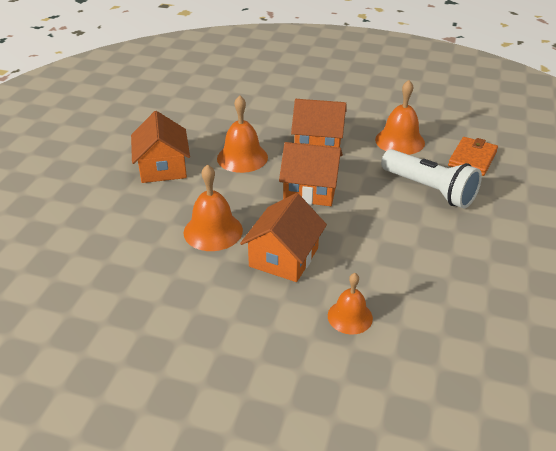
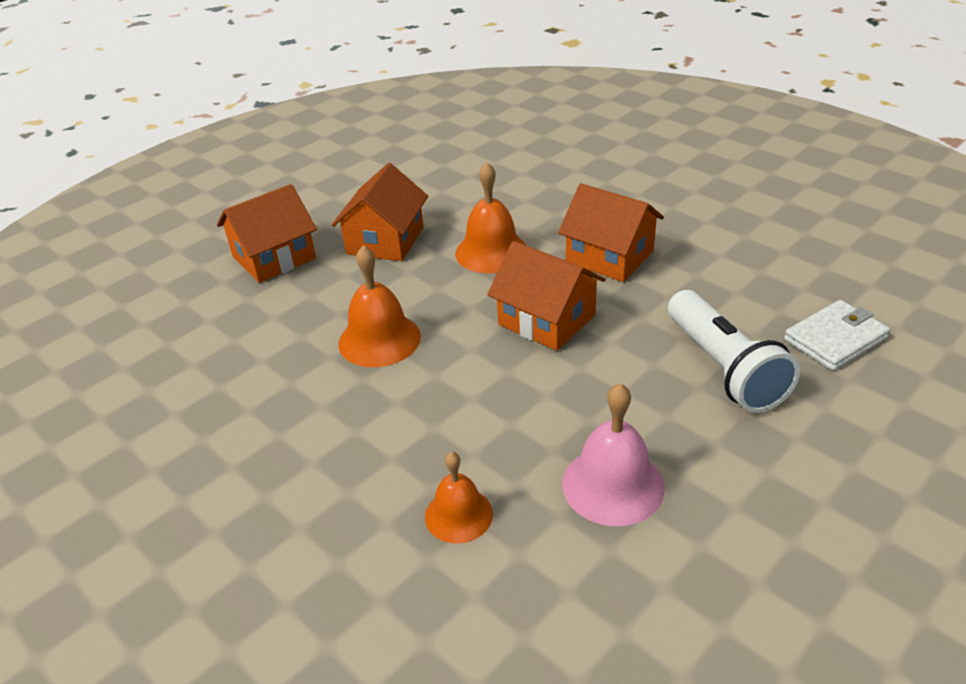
camera: 30 degrees right, 0 degrees up
(284, 257) = (438, 402): orange house -> orange house (274, 257)
(400, 141) = (735, 282): orange bell -> none
(420, 270) = (612, 485): none -> pink bell
(472, 159) = (835, 339): orange wallet -> white wallet

